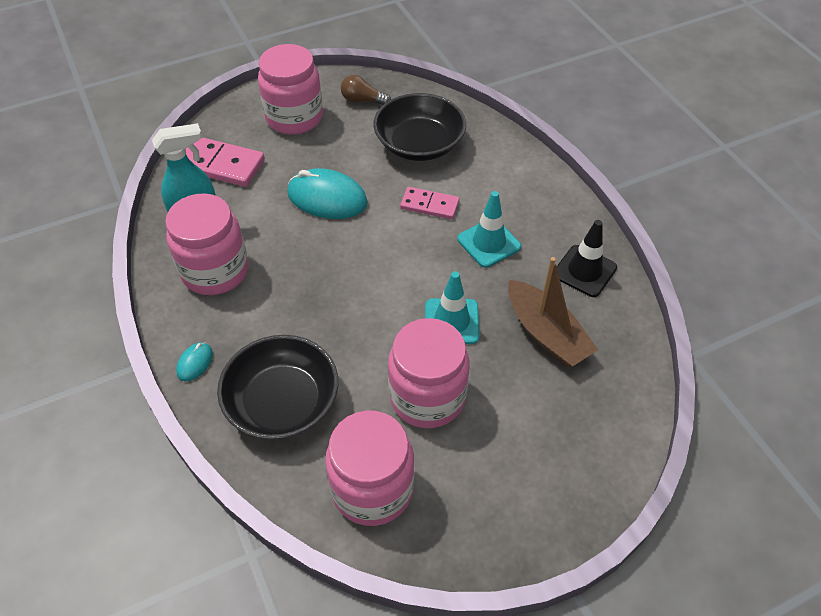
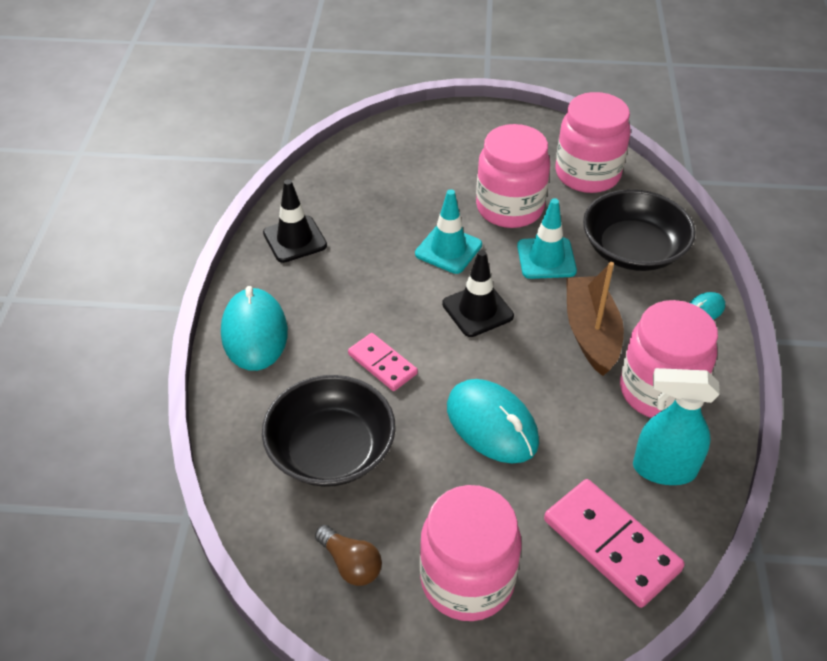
camera: 150 degrees left, 5 degrees down
(389, 275) = (477, 310): none -> black traffic cone
(489, 243) = (356, 299): turquoise traffic cone -> turquoise traffic cone (546, 258)
(536, 188) = (254, 333): none -> turquoise mouse
(546, 333) = (377, 210): brown boat -> brown boat (591, 333)

